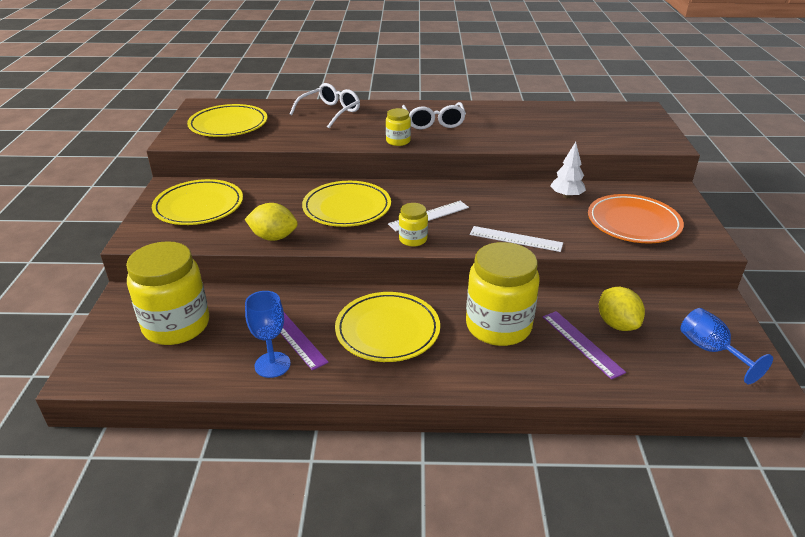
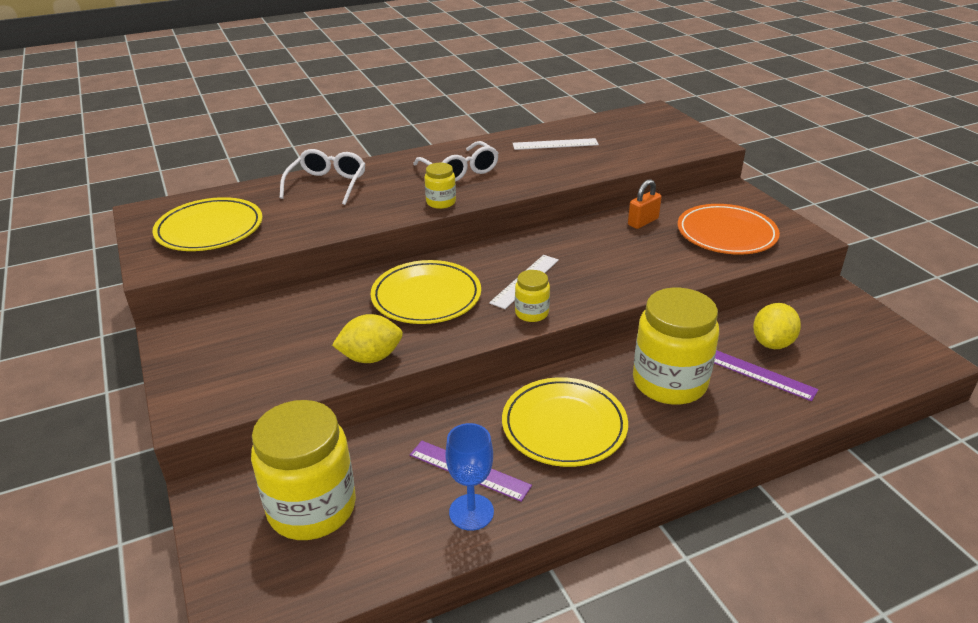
camera: 25 degrees left, 0 degrees up
(199, 206) = (238, 346): yellow plate -> none
(515, 239) = (634, 282): white ruler -> white ruler (555, 144)
(566, 196) = (643, 222): white tree -> orange padlock
(617, 324) = (772, 343): yellow lemon -> yellow lemon turned 75 degrees clockwise
(710, 350) = (867, 342): blue goblet -> none

